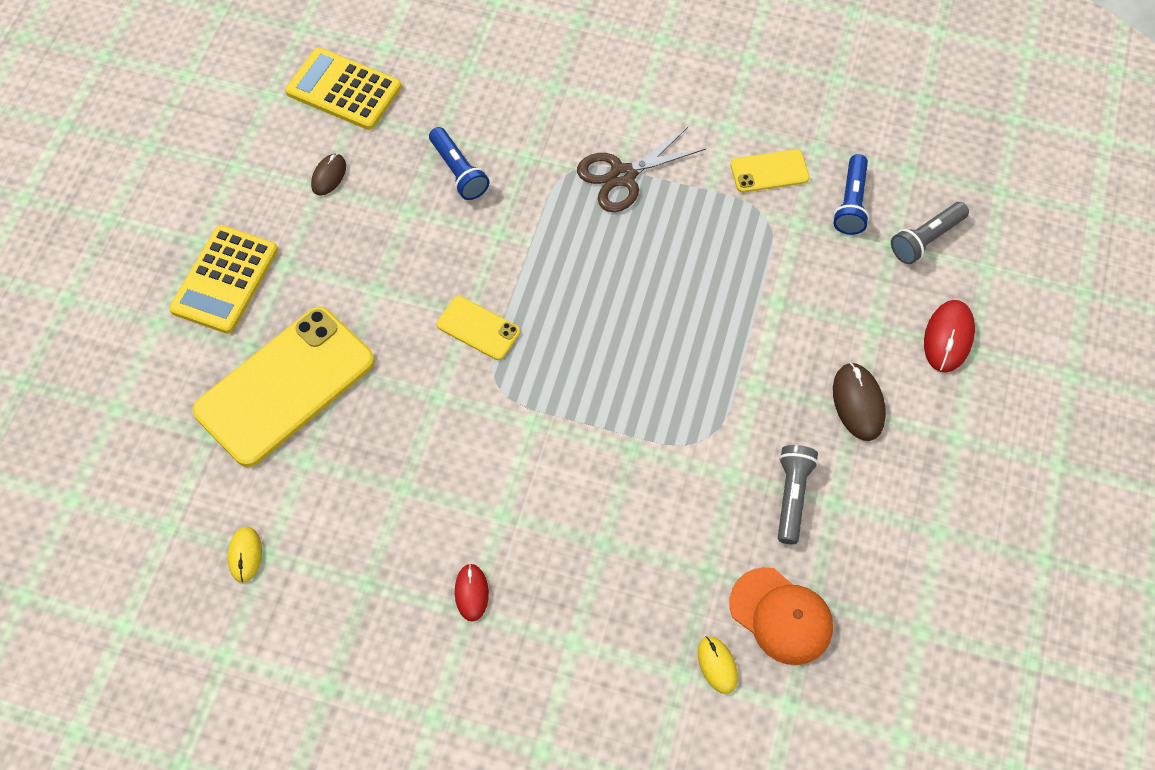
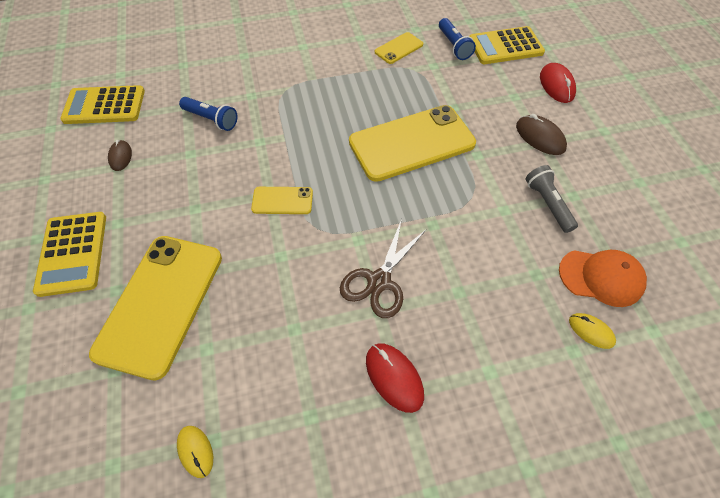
camera: 30 degrees left, 5 degrees down
(471, 593) = (394, 377): red mouse -> red mouse, size x1.54
(623, 176) = (317, 82): brown scissors -> brown scissors (379, 281)
(683, 327) = (411, 143): none -> yellow phone
(926, 239) = (505, 46): grey flashlight -> yellow calculator

